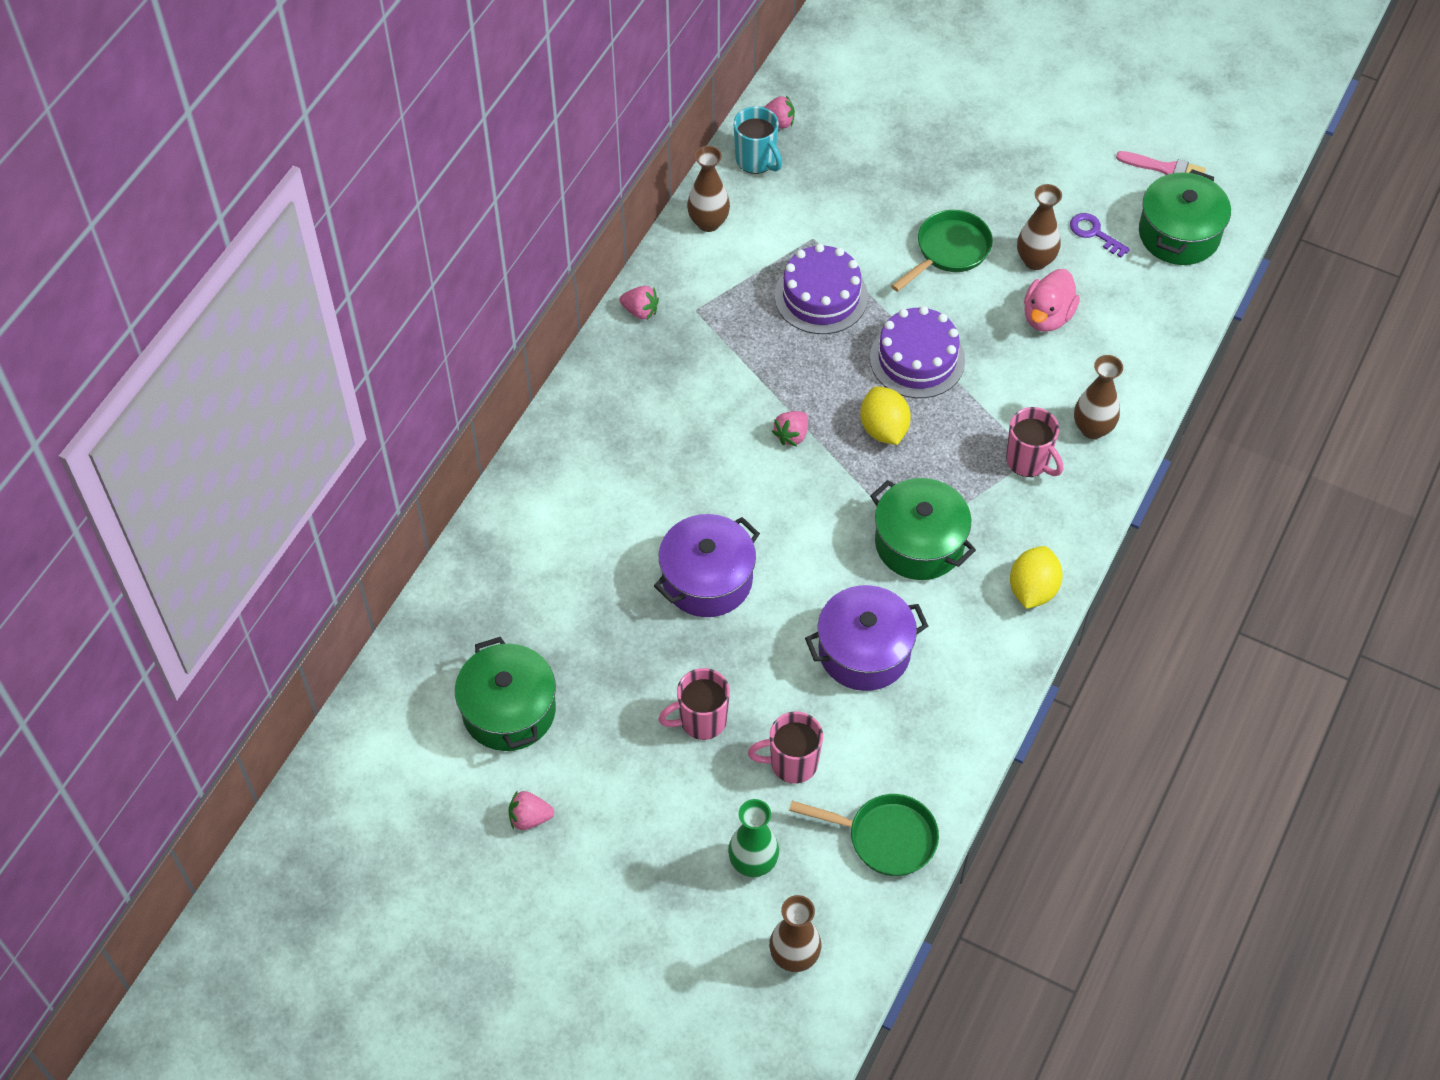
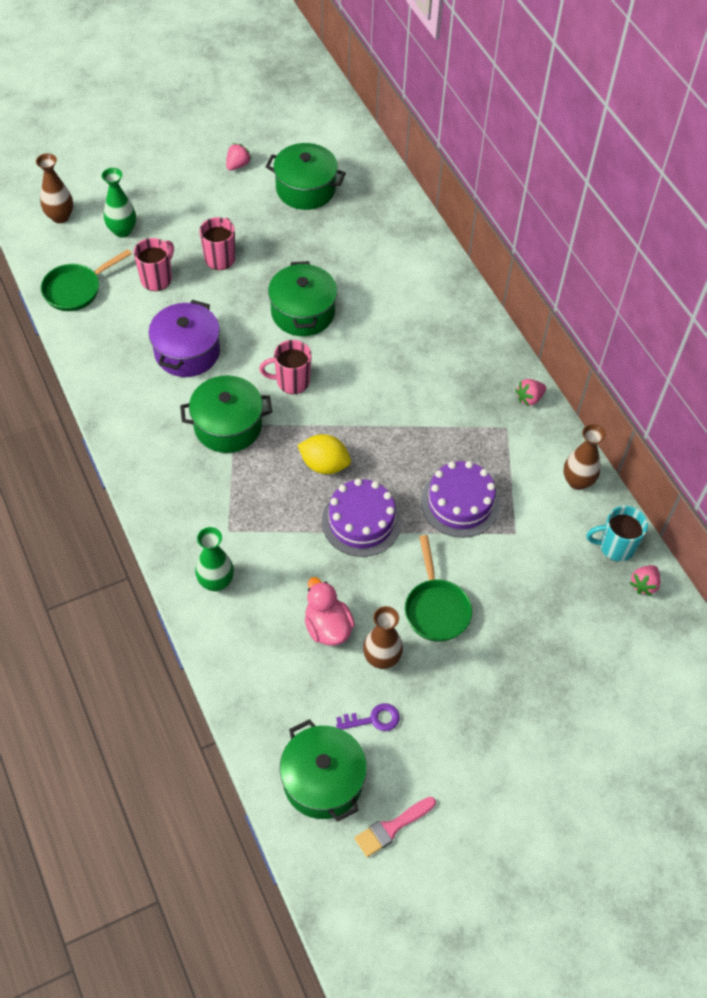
camera: 125 degrees right, 0 degrees up
(707, 579) = (303, 312): purple pot -> green pot
(791, 435) = (364, 414): pink strawberry -> none
(1028, 461) = (227, 526): pink mug -> pink mug (291, 382)
(1032, 589) = (141, 459): yellow lemon -> none
(1092, 428) = (216, 582): brown vase -> green vase

